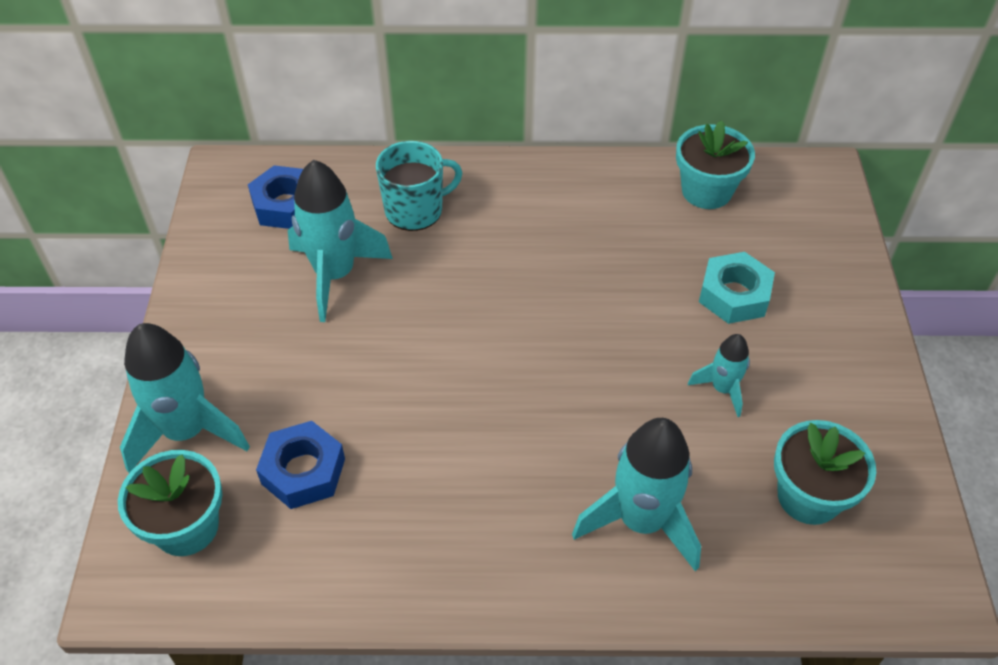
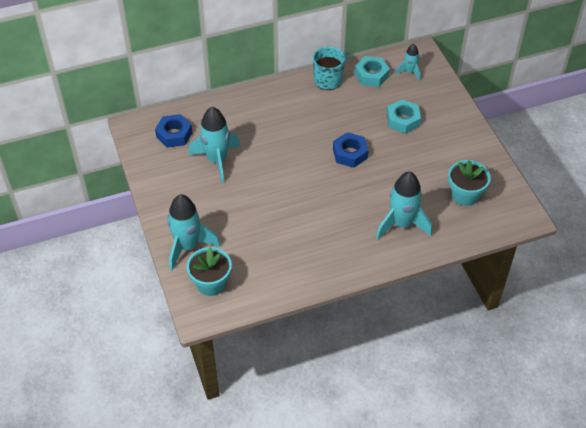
camera: 20 degrees left, 0 degrees up
(303, 471) = (249, 247): blue nut -> blue nut (350, 153)
(415, 210) = (239, 120): turquoise mug -> turquoise mug (328, 80)
(706, 191) = (371, 75): turquoise flower pot -> turquoise nut
(722, 389) = (413, 162): turquoise rocket -> turquoise rocket (409, 72)

